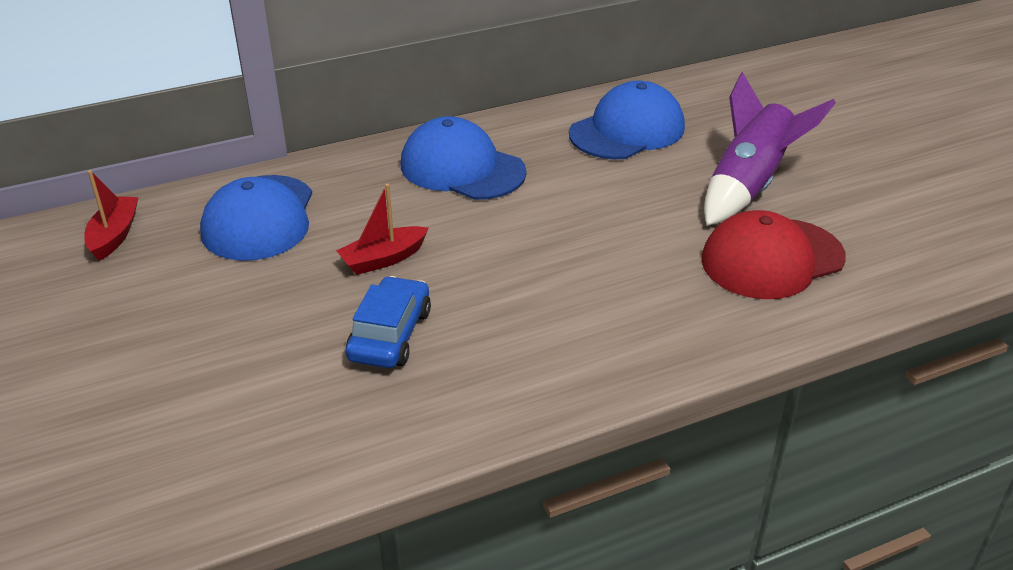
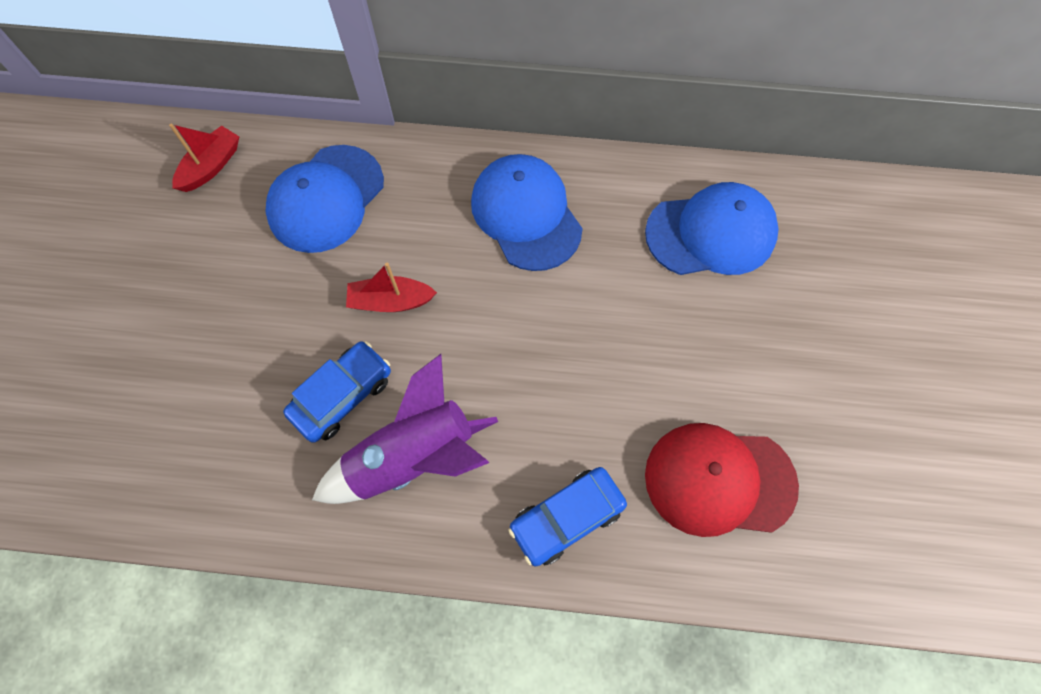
camera: 30 degrees right, 30 degrees up
(673, 329) = (567, 518): none -> blue car
(749, 186) = (771, 371): purple rocket -> purple rocket (413, 457)

